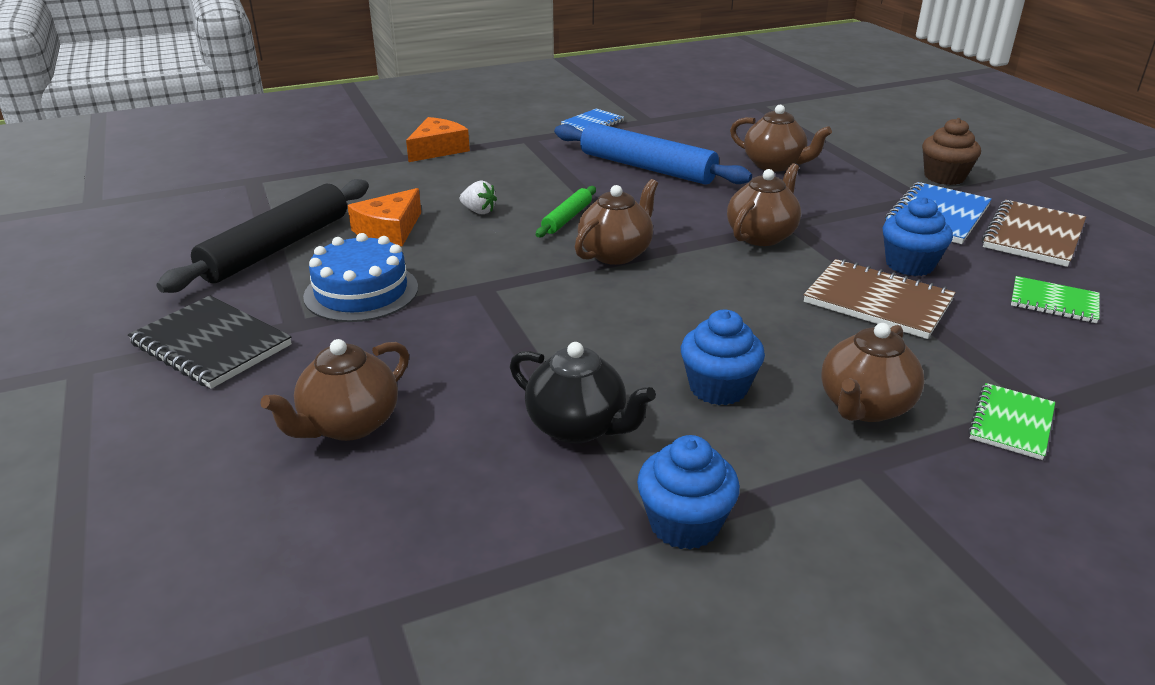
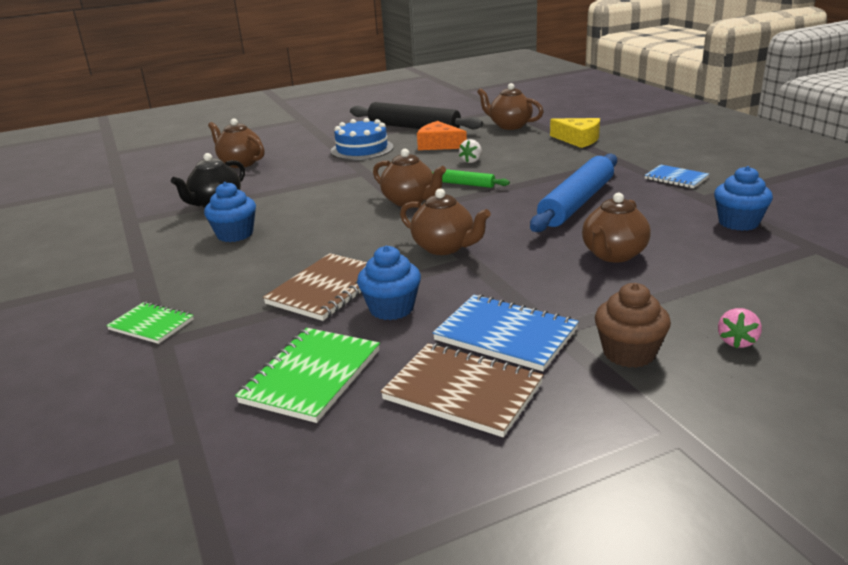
camera: 90 degrees right, 5 degrees down
(211, 345) = (315, 133): black notebook -> none
(438, 149) = (578, 139): orange cheese -> yellow cheese
(684, 524) = (129, 229): blue cupcake -> blue cupcake (738, 223)
(864, 407) = (195, 275): brown teapot -> brown teapot (509, 126)
(912, 145) = (737, 341): none -> pink strawberry
(1054, 302) = (311, 376): green notebook -> green notebook, size x1.59

